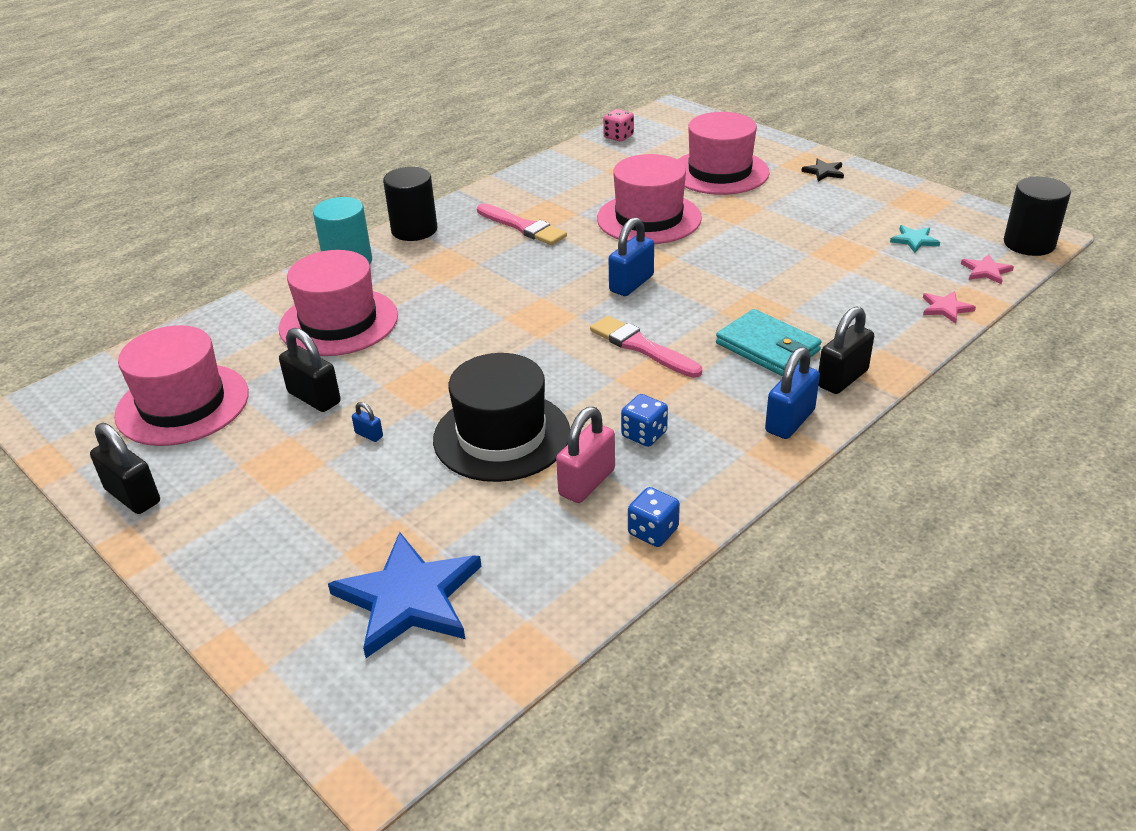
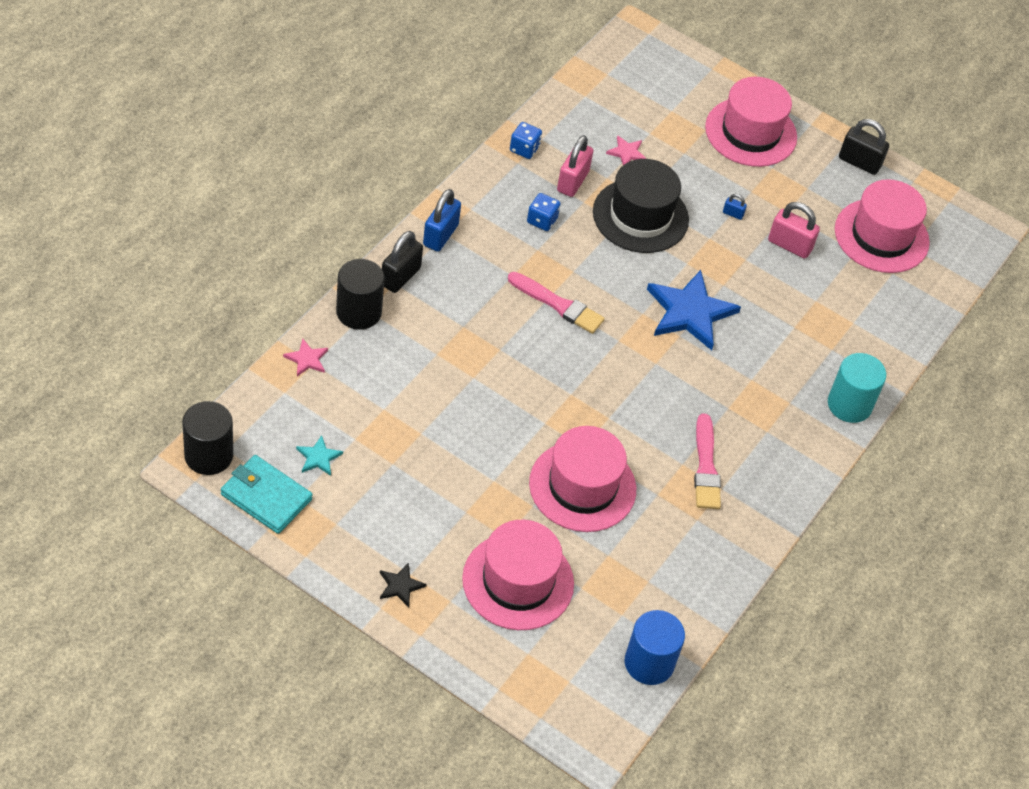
camera: 160 degrees right, 15 degrees up
(314, 398) = (789, 245): black padlock -> pink padlock
(339, 322) = (815, 325): pink hat -> pink hat (751, 132)
(409, 598) = (654, 105): blue star -> blue star (690, 312)
(414, 230) = (811, 458): black cylinder -> black cylinder (358, 312)
(522, 227) = (706, 467): pink brush -> pink brush turned 120 degrees counterclockwise
(618, 137) = (649, 663): pink dice -> blue cylinder
(631, 284) = (581, 383): blue padlock -> none
(768, 347) = (458, 308): turquoise wallet -> turquoise wallet (266, 497)
(986, 271) = (260, 411): pink star -> pink star (627, 153)

